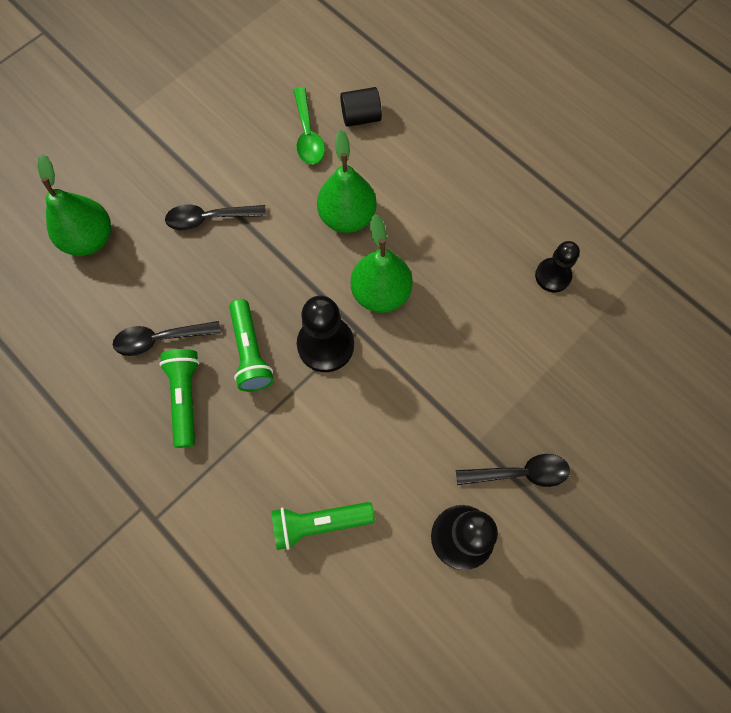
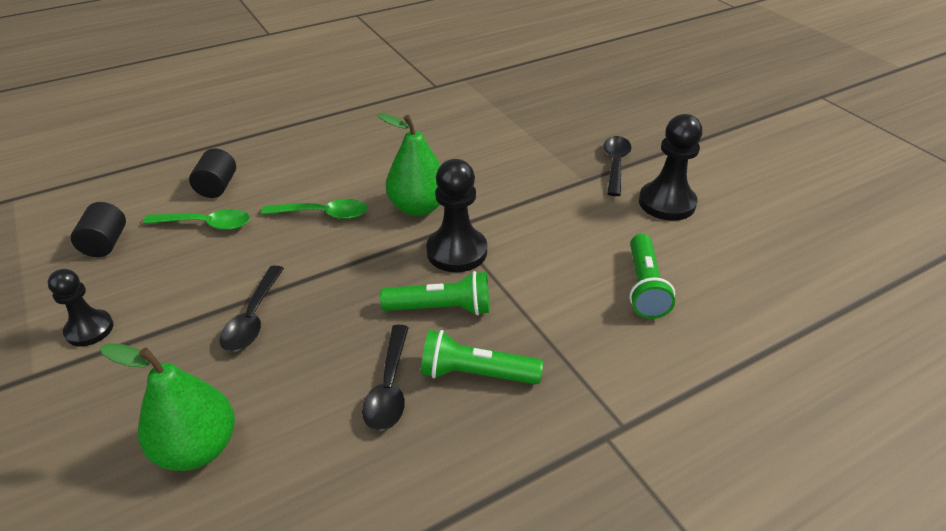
camera: 75 degrees left, 30 degrees down
(265, 78) = (105, 244): none -> black cylinder
(347, 217) = (323, 214): green pear -> green spoon
(552, 276) = (450, 118): black pawn -> black pawn (89, 329)

